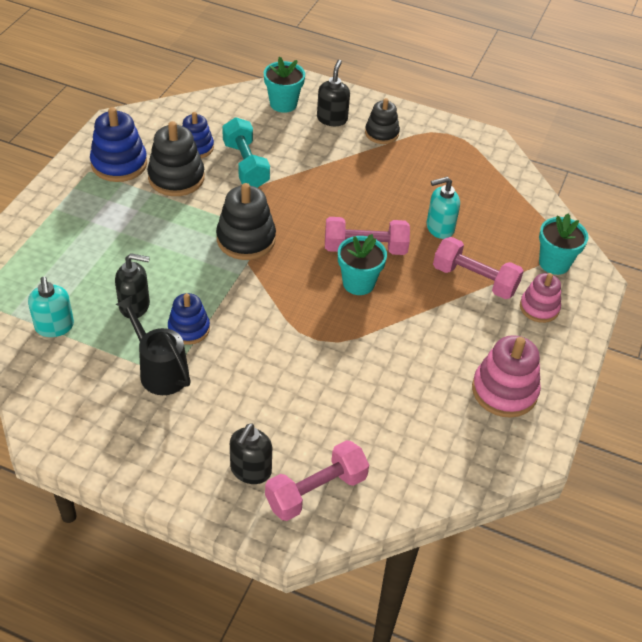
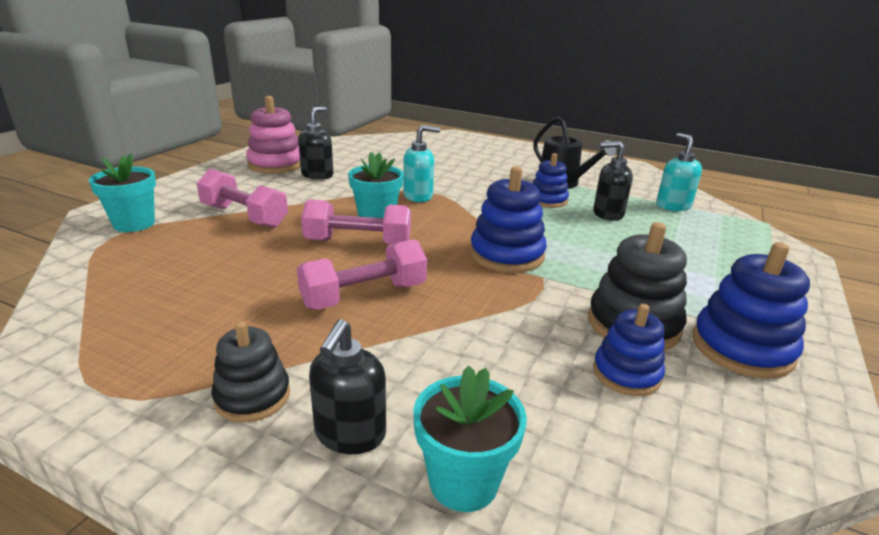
camera: 175 degrees left, 20 degrees down
(245, 165) = (526, 341): turquoise dumbbell -> none
(246, 239) = (507, 255): black stacking toy -> blue stacking toy
(250, 470) = (480, 150): black soap dispenser -> black soap dispenser (317, 175)
(316, 491) = (436, 143): pink dumbbell -> pink dumbbell (364, 295)
(439, 228) = (249, 256): turquoise soap dispenser -> turquoise soap dispenser (418, 196)
(539, 308) = (194, 197): pink stacking toy -> none

